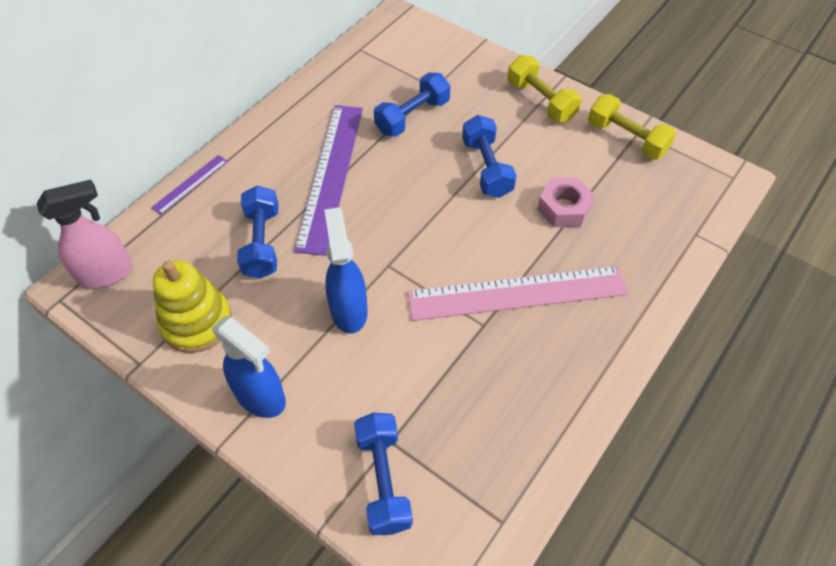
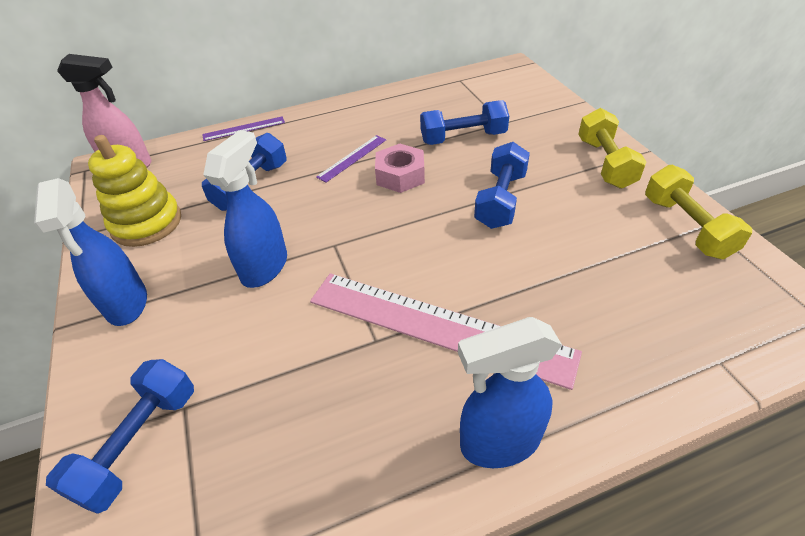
camera: 35 degrees right, 10 degrees down
(331, 175) = (352, 158): purple ruler -> purple ruler, size x0.45
(563, 208) = (557, 265): pink nut -> pink nut (400, 175)
(608, 349) = (499, 442): none -> blue spray bottle

